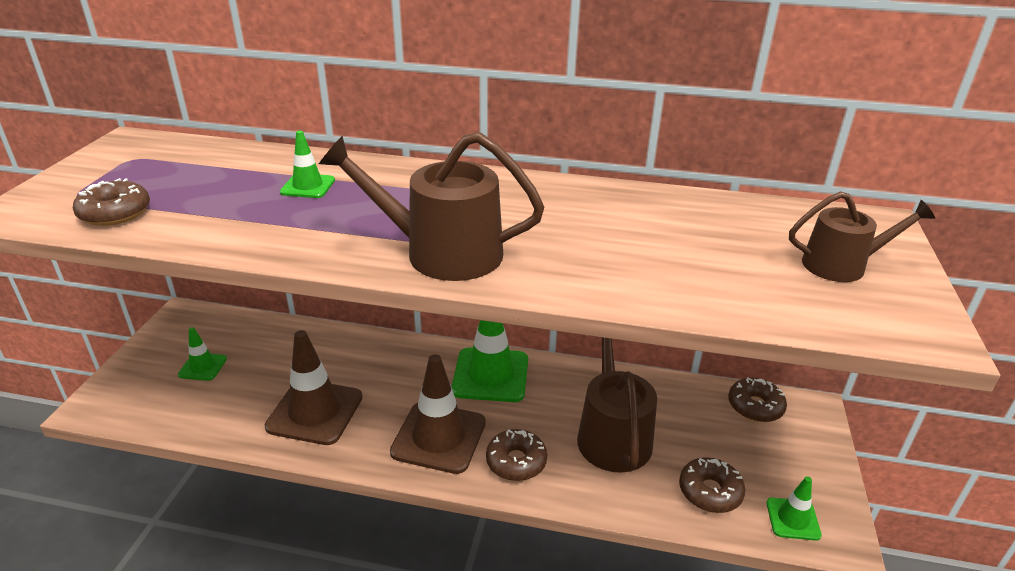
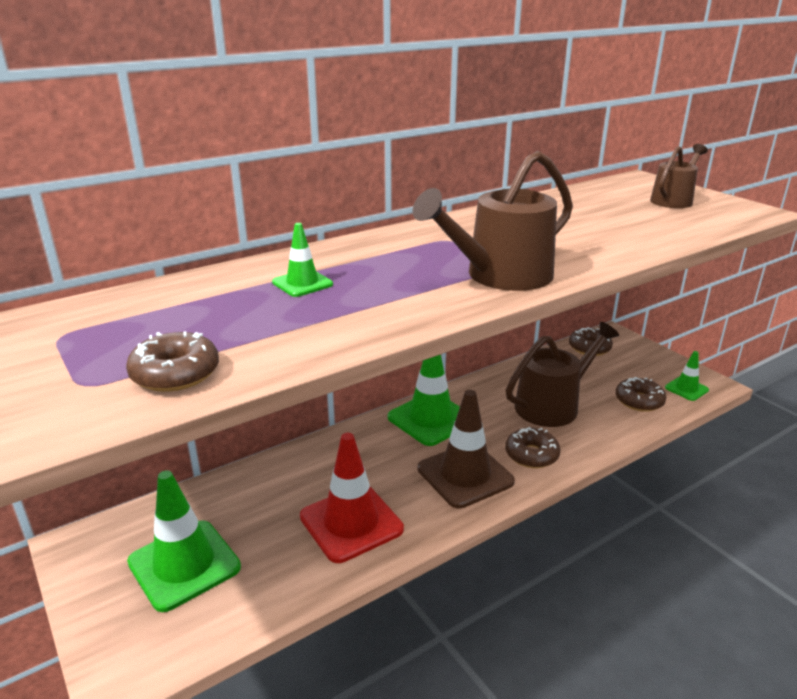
camera: 45 degrees left, 5 degrees down
(203, 367) = (184, 565): green traffic cone -> green traffic cone, size x1.92
(315, 412) = (351, 523): brown traffic cone -> red traffic cone
(612, 434) = (552, 405): brown watering can -> brown watering can turned 105 degrees clockwise

